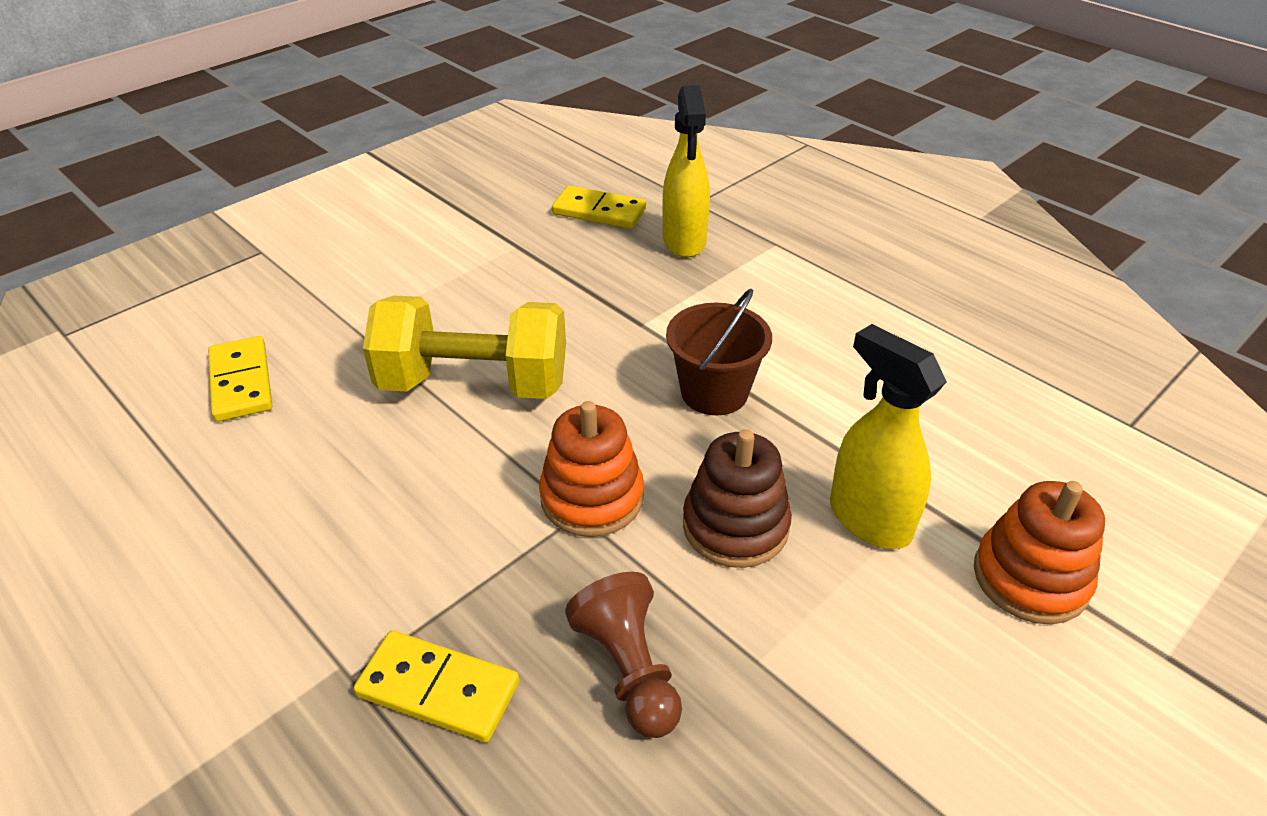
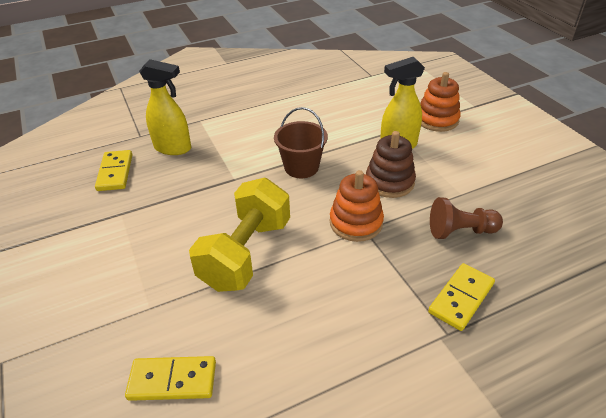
camera: 70 degrees left, 0 degrees up
(599, 211) = (115, 172): yellow domino -> yellow domino turned 45 degrees counterclockwise

